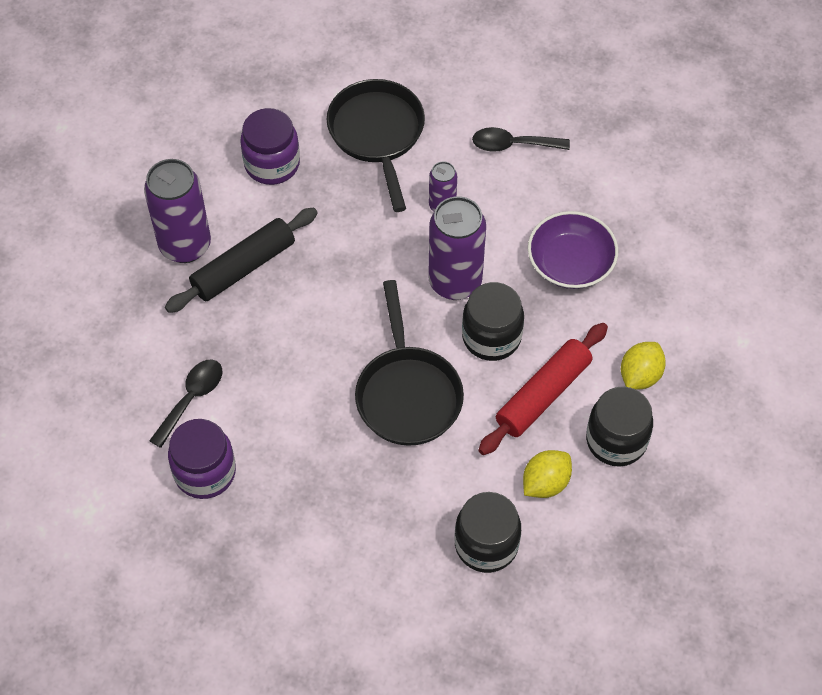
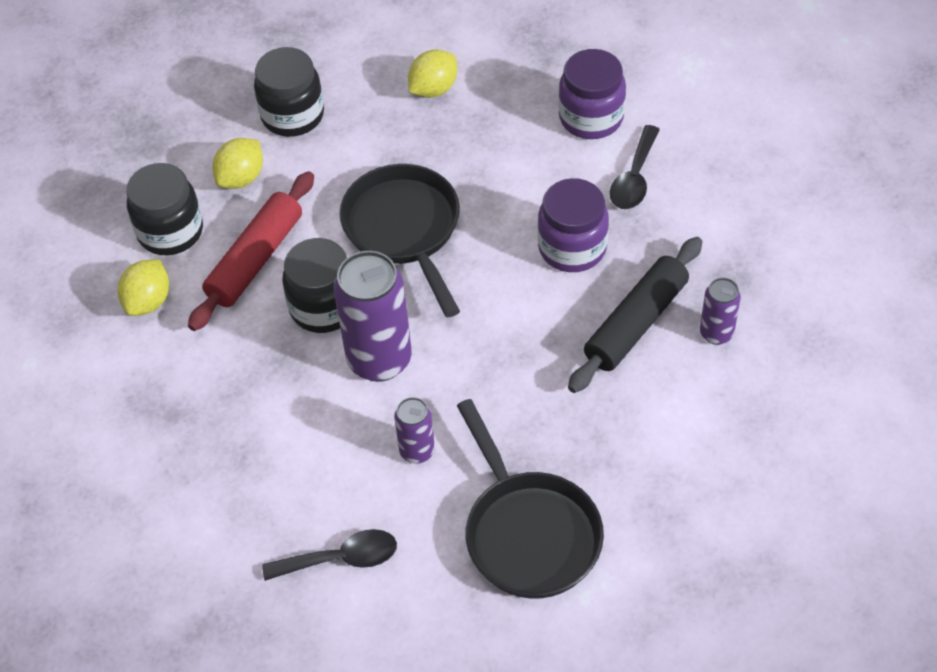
camera: 170 degrees right, 5 degrees down
(185, 245) = (716, 333): purple can -> purple can, size x0.52
(272, 164) = (653, 459): purple jar -> purple jar (572, 248)
(342, 543) = (433, 89): none -> yellow lemon
(570, 263) = (242, 412): purple bowl -> none

